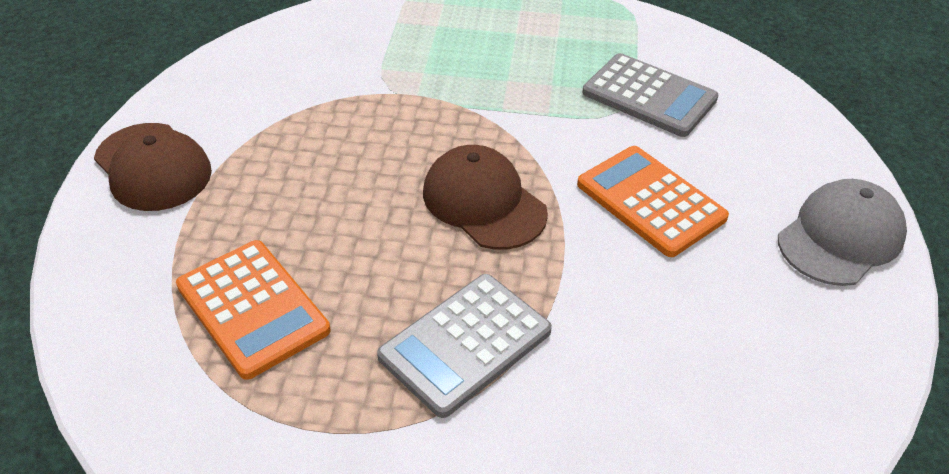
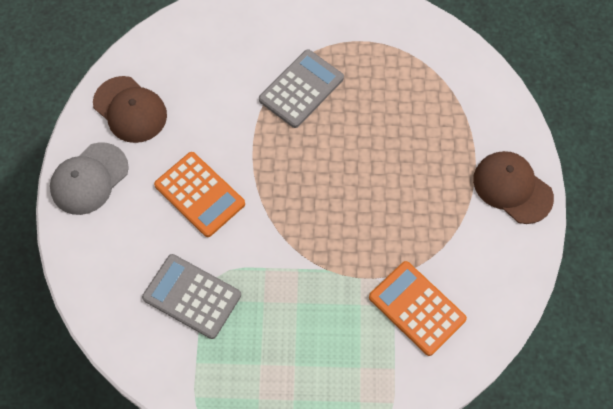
camera: 175 degrees right, 20 degrees up
(252, 308) = (414, 98): orange calculator -> orange calculator (417, 308)
(483, 202) = (302, 182): brown cap -> brown cap (130, 110)

